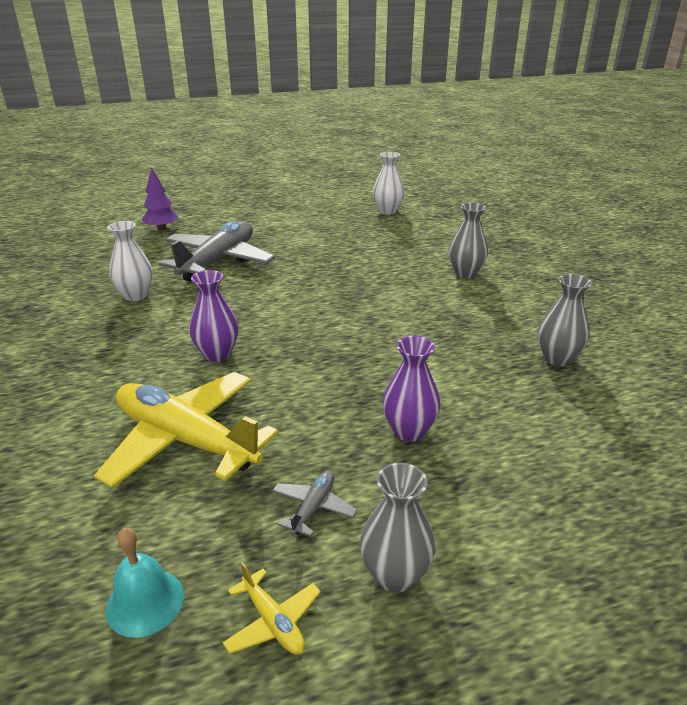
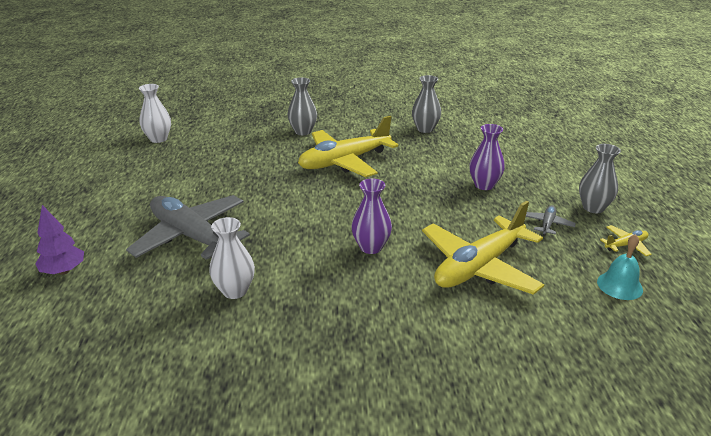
camera: 75 degrees left, 0 degrees up
(313, 508) = (547, 224): grey plane -> grey plane turned 75 degrees clockwise
(407, 310) = (344, 161): none -> yellow plane

